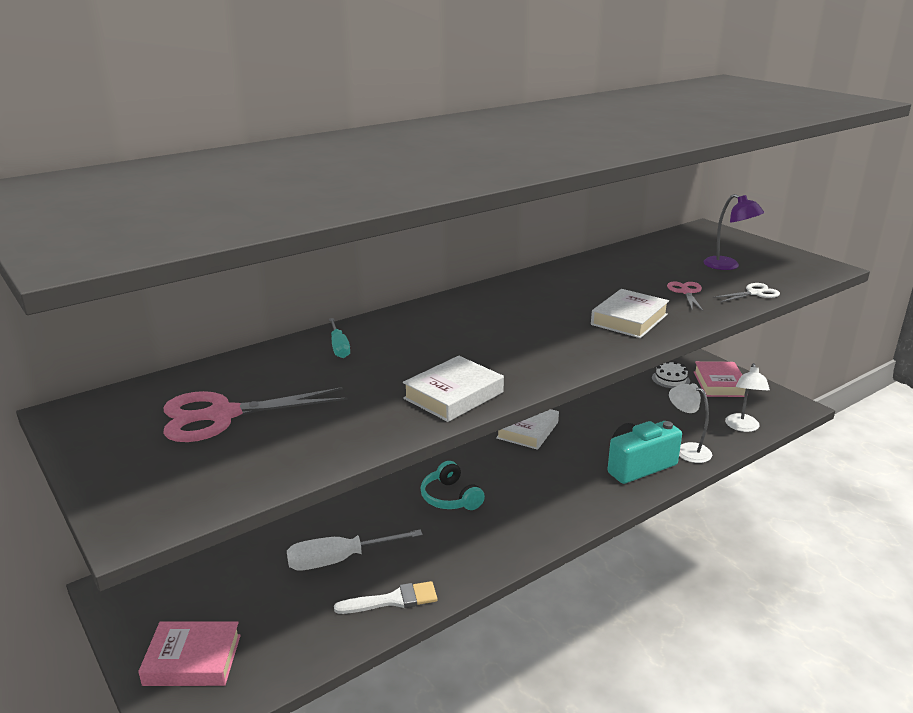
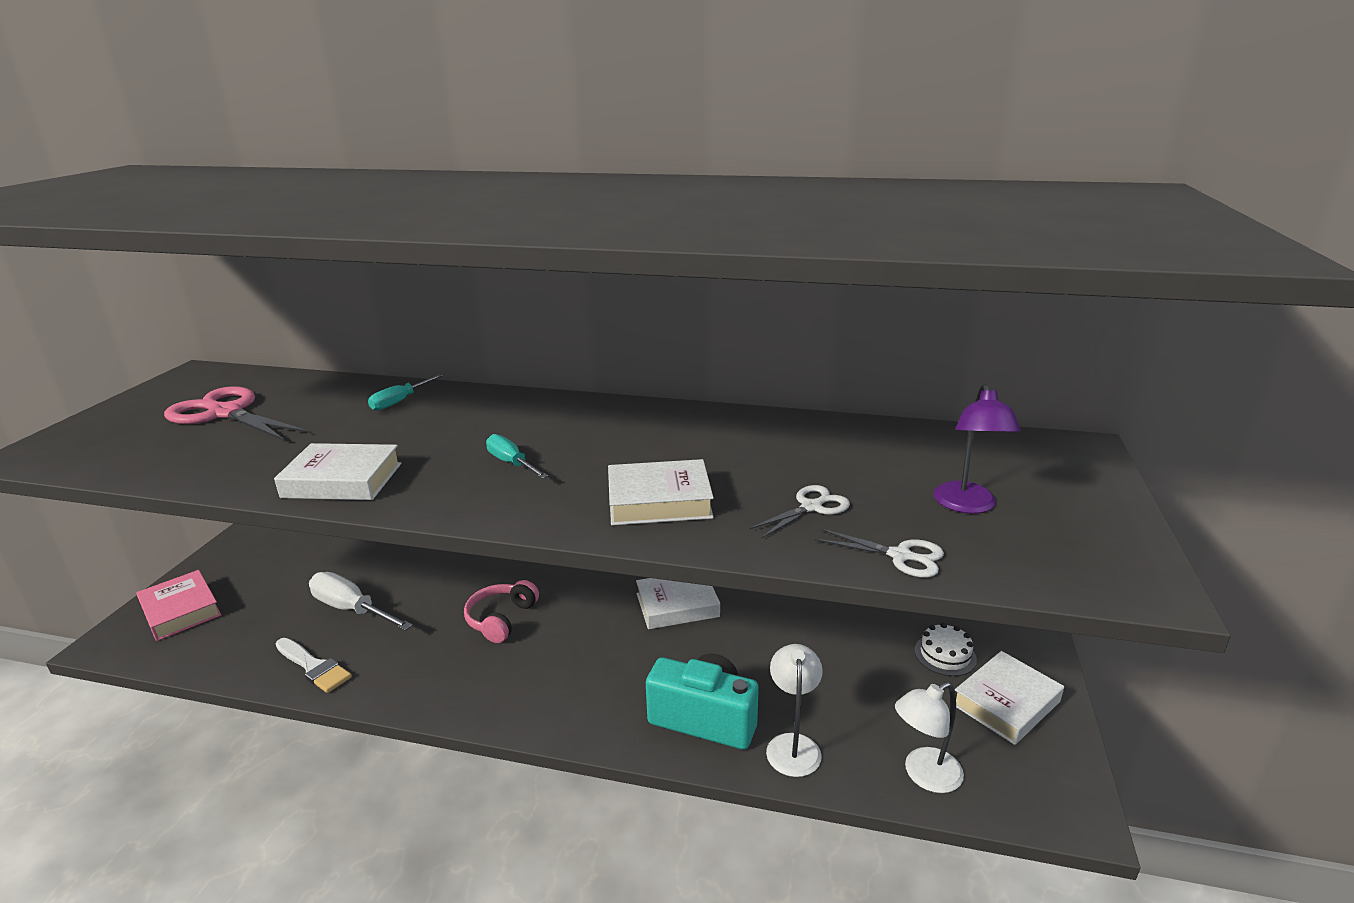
camera: 50 degrees right, 0 degrees up
(450, 497) = (501, 619): turquoise headphones -> pink headphones
(516, 340) = (511, 463): none -> turquoise screwdriver
(686, 292) = (811, 507): pink scissors -> white scissors
(719, 384) = (1006, 703): pink book -> white book

